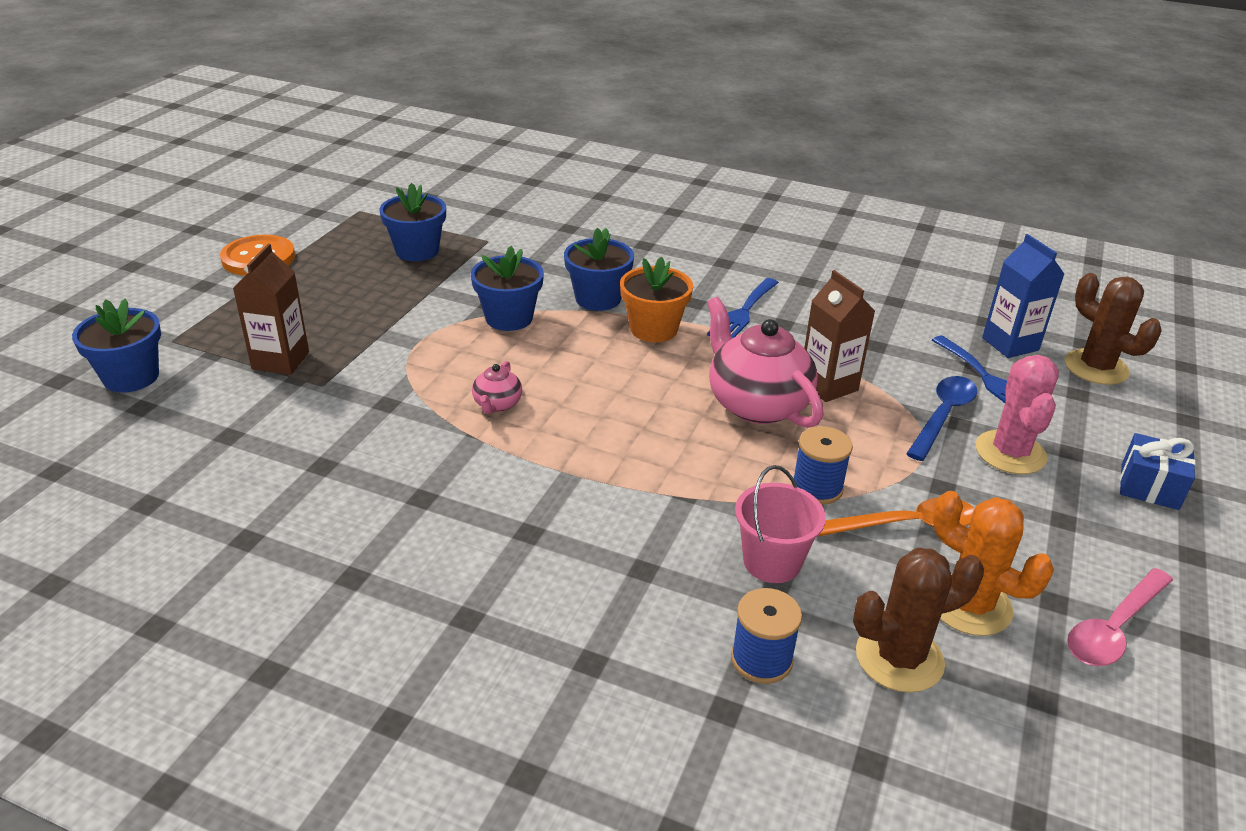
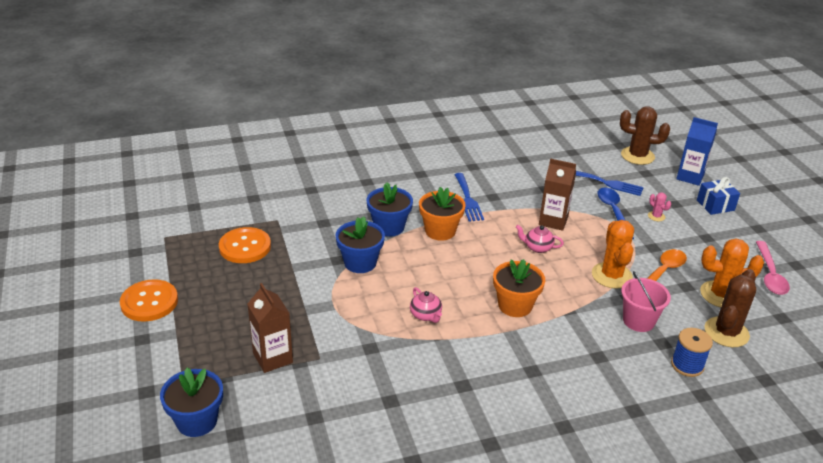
camera: 40 degrees left, 0 degrees up
(417, 251) = (245, 247): blue flower pot -> orange button
(622, 451) = (515, 305): none -> orange flower pot
(756, 404) = (537, 247): pink teapot -> pink teapot, size x0.47
(817, 488) = (611, 275): blue spool -> orange cactus
(1010, 344) = (594, 160): blue carton -> blue carton (690, 177)
(1010, 453) = (656, 216): pink cactus -> pink cactus, size x0.47

